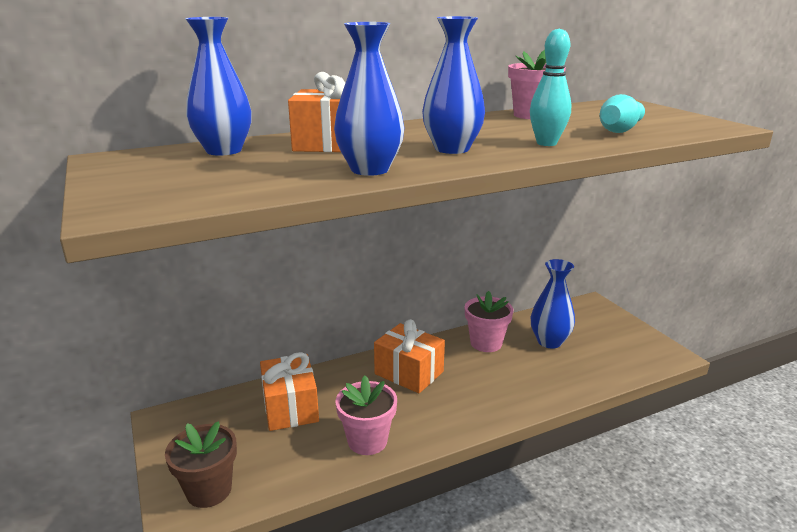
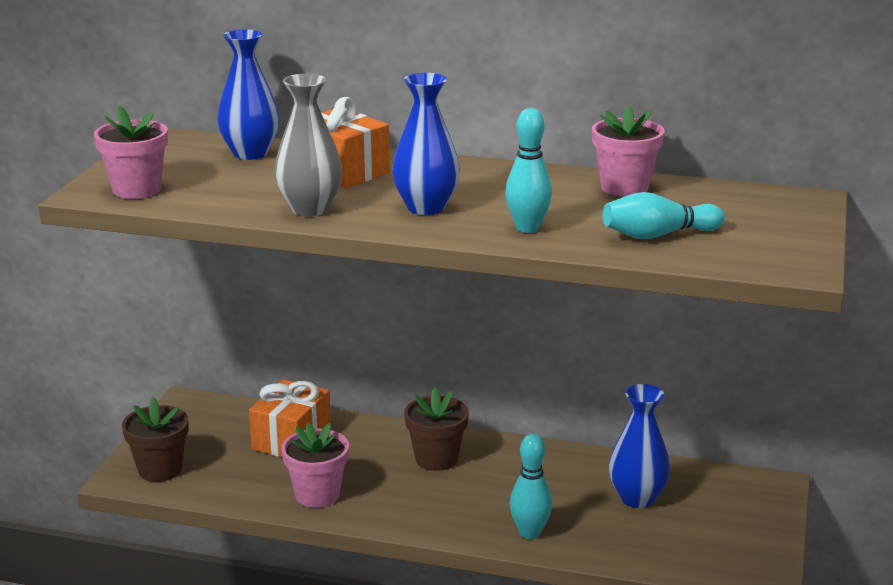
camera: 40 degrees right, 0 degrees up
(370, 169) = (310, 209): blue vase -> grey vase
(409, 373) = (436, 459): orange gift -> brown flower pot
(486, 343) = (561, 468): pink flower pot -> pink flower pot (136, 190)
(533, 393) = (530, 533): none -> turquoise bowling pin

